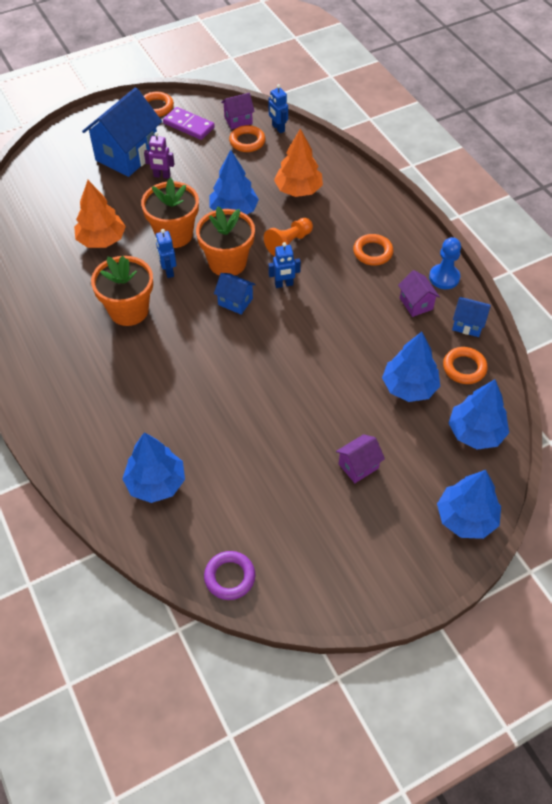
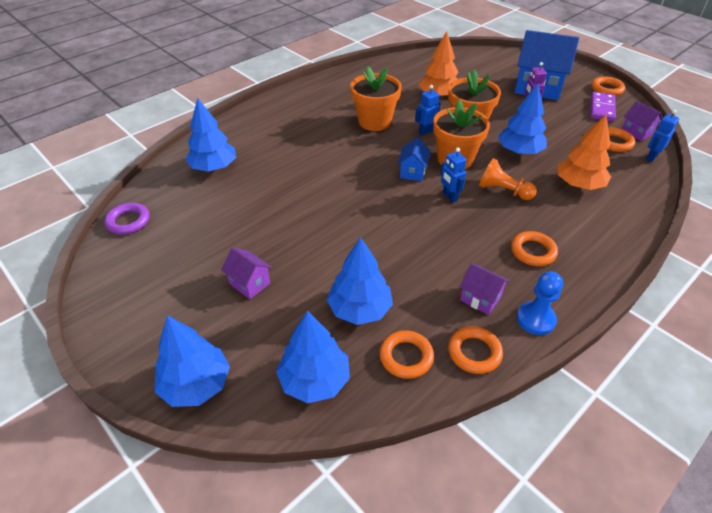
camera: 75 degrees right, 10 degrees down
(416, 304) = (480, 299): purple house -> purple house turned 75 degrees clockwise
(468, 325) = (474, 352): blue house -> orange ring

